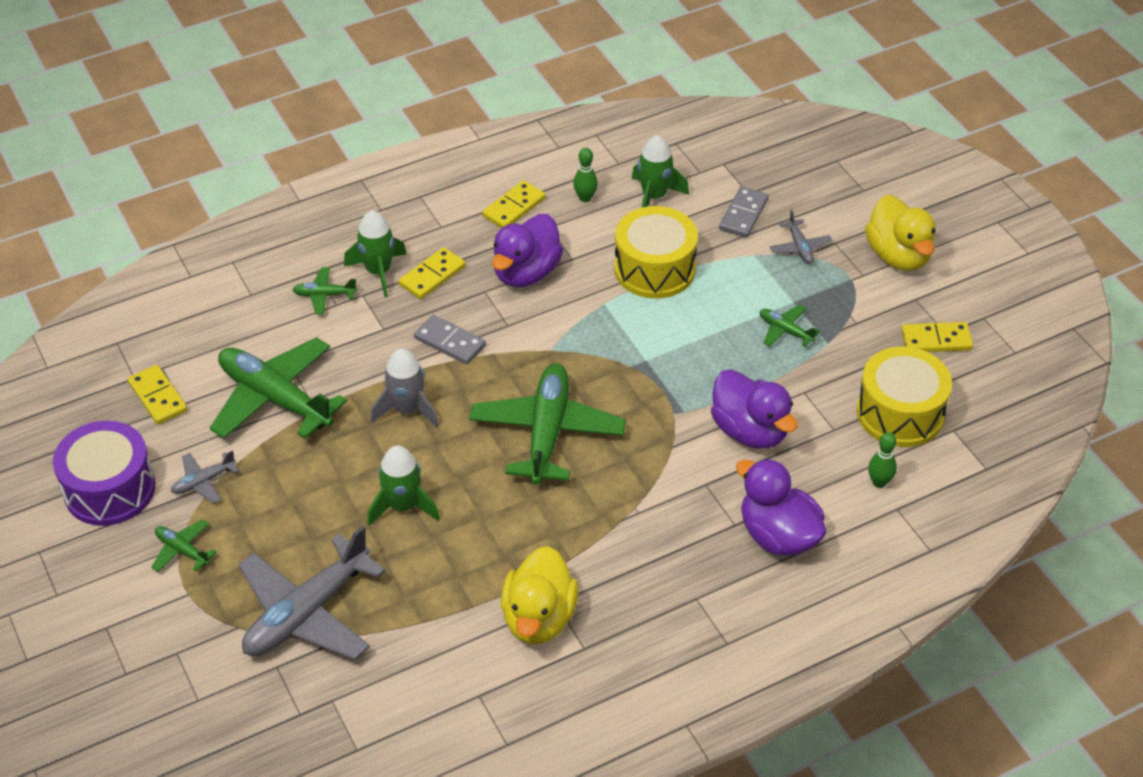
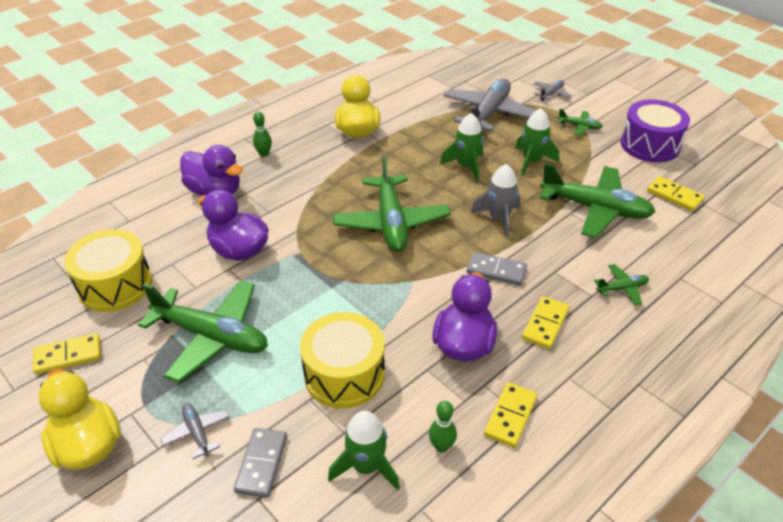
camera: 165 degrees right, 5 degrees down
(203, 481) = (598, 157): grey plane -> grey plane (551, 94)
(378, 271) = (594, 318): green rocket -> green rocket (532, 161)
(785, 331) = (211, 336): green plane -> green plane, size x2.23
(879, 482) = (140, 234): green bowling pin -> green bowling pin (264, 154)

